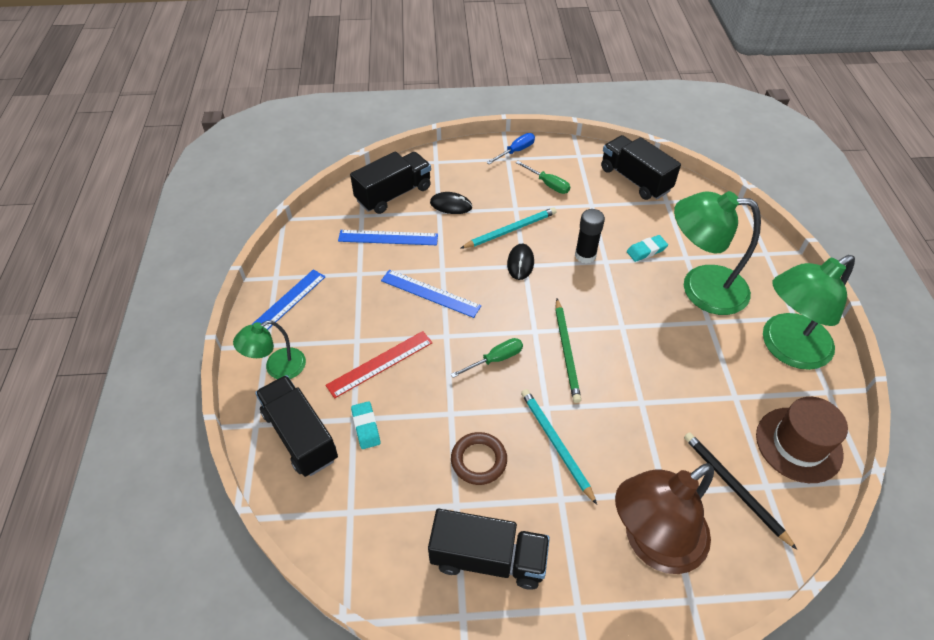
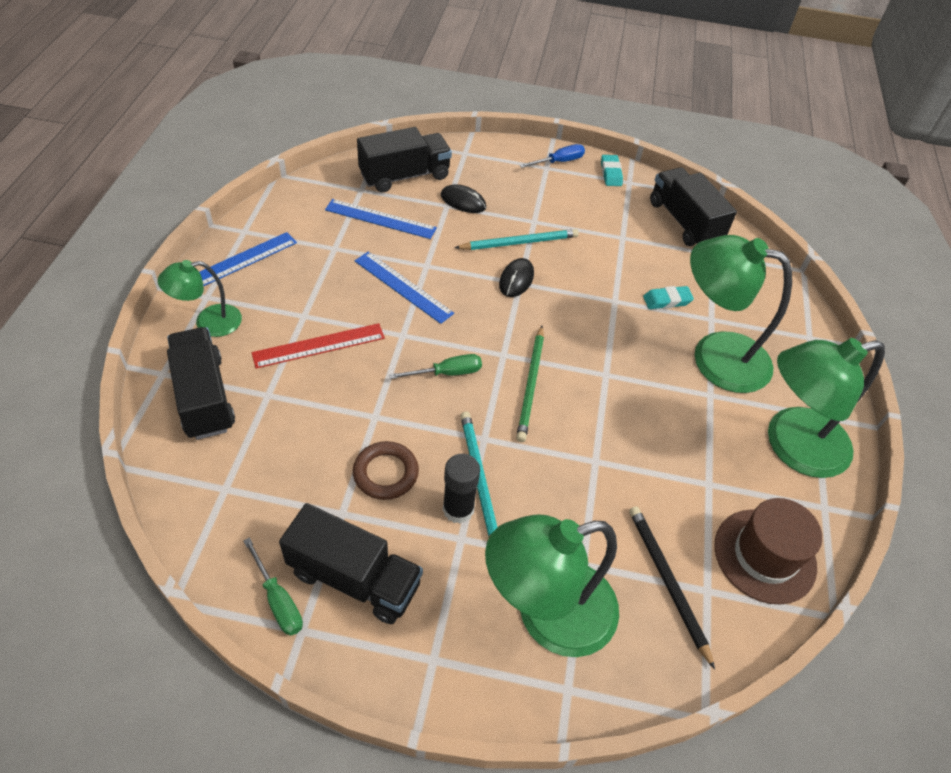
camera: 10 degrees right, 0 degrees up
(366, 427) = (277, 406): turquoise eraser -> turquoise eraser (610, 173)
(548, 184) = (581, 204): green screwdriver -> green screwdriver (278, 600)
(585, 255) = (593, 289): black glue stick -> black glue stick (458, 509)
(652, 543) = (547, 614): brown lamp -> green lamp

